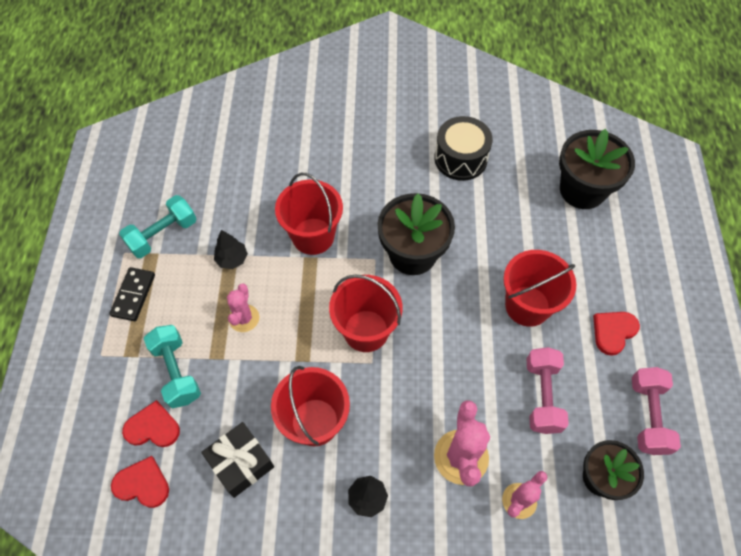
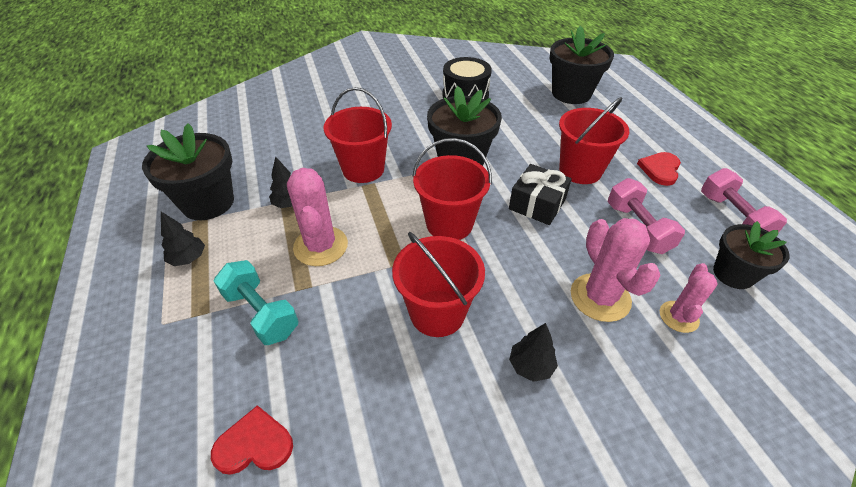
camera: 20 degrees left, 15 degrees down
(133, 295) = (188, 258): black domino -> black tree
(153, 427) = (249, 377): red heart -> none
(163, 235) = (208, 202): turquoise dumbbell -> black flower pot
(241, 463) = (372, 379): black gift -> black gift (537, 204)
(244, 318) = (320, 246): pink cactus -> pink cactus, size x1.62

